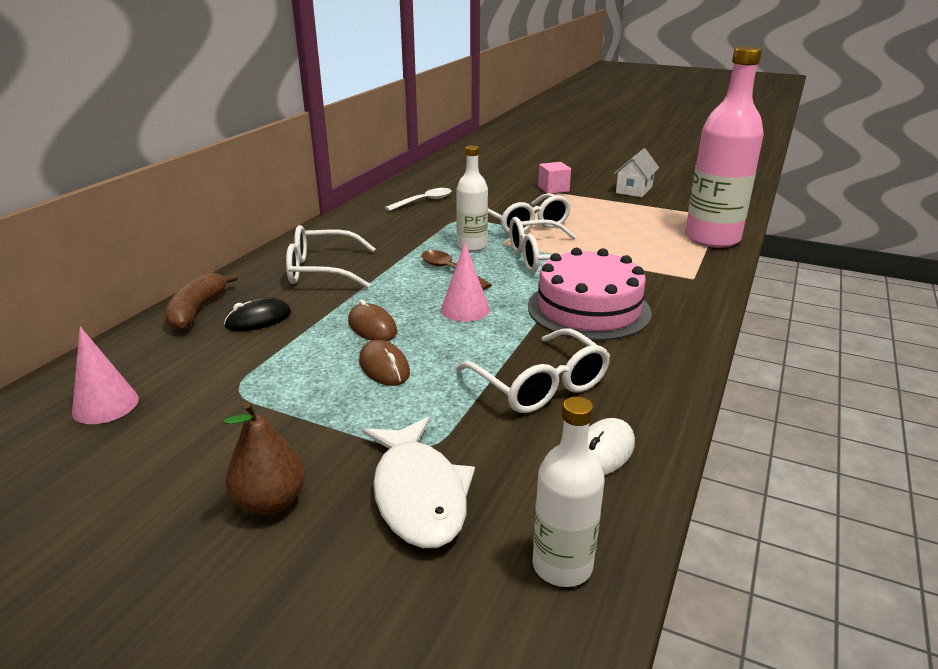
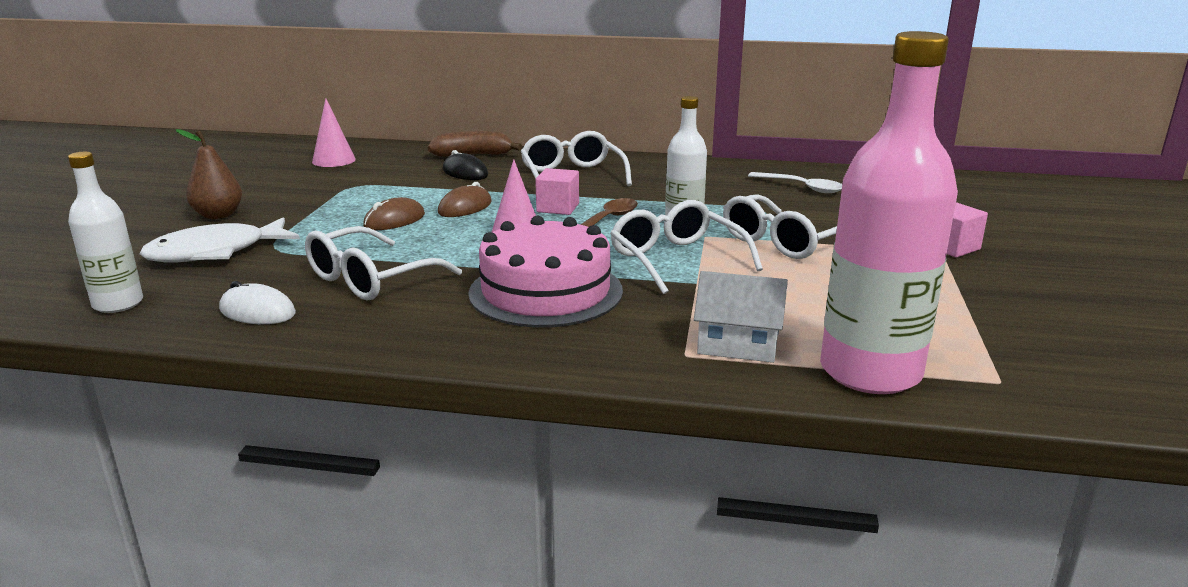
camera: 75 degrees right, 5 degrees down
(405, 286) = (558, 208): none -> pink cube
(634, 190) = (1040, 304): white house -> white house (737, 345)

